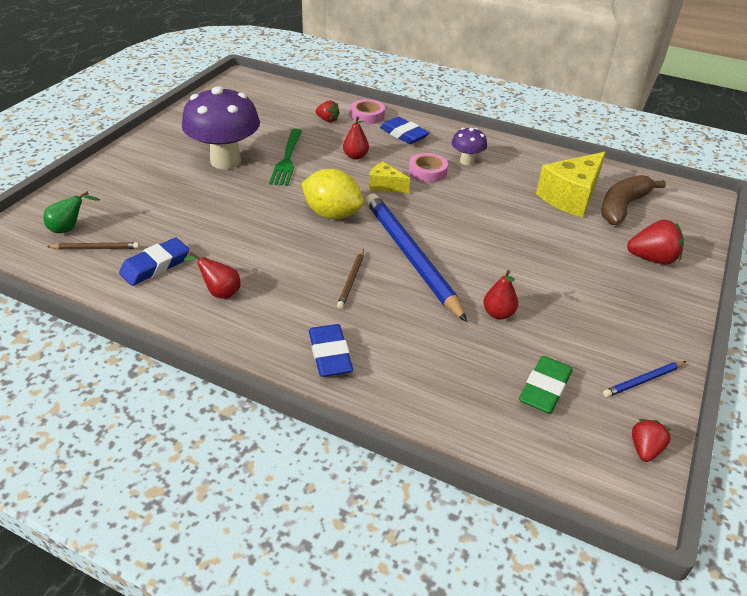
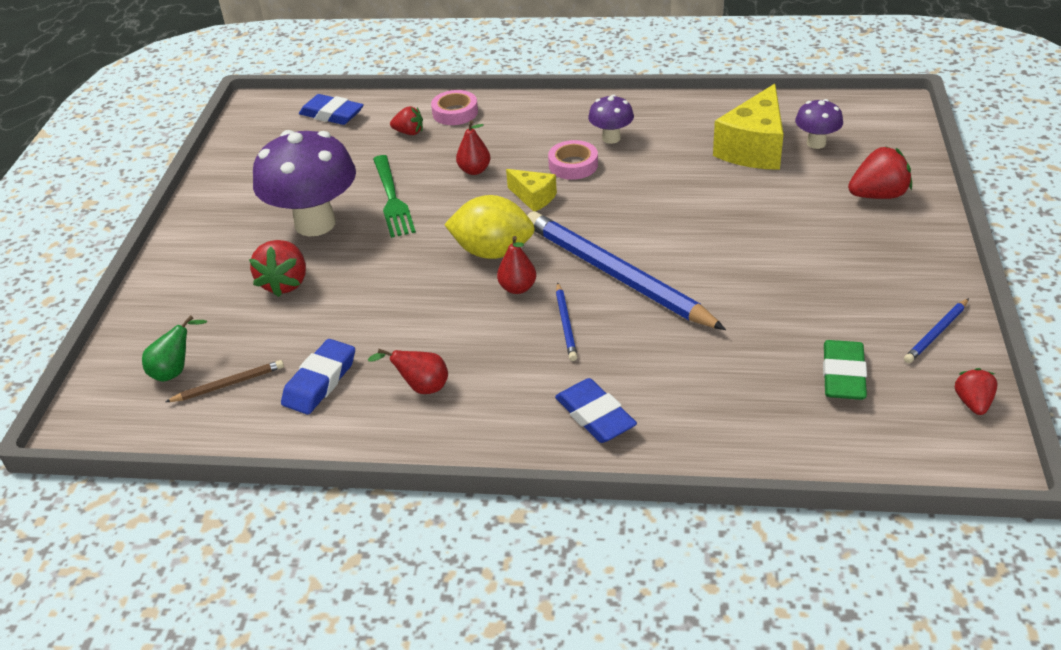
camera: 15 degrees left, 0 degrees up
(179, 193) = (285, 283): none -> red strawberry
(351, 280) = (565, 324): brown pencil -> blue pencil
(385, 186) = (534, 198): yellow cheese -> yellow cheese turned 150 degrees counterclockwise
(403, 134) = (515, 125): blue eraser -> blue eraser (332, 114)
(498, 314) = (750, 310): red pear -> red pear (517, 288)
(622, 207) = (816, 143): brown banana -> purple mushroom

